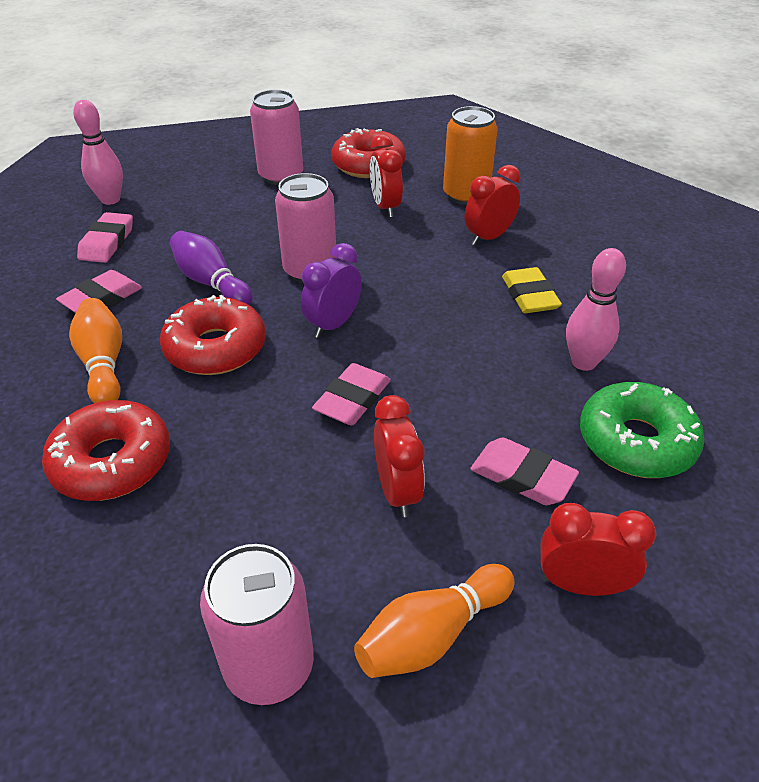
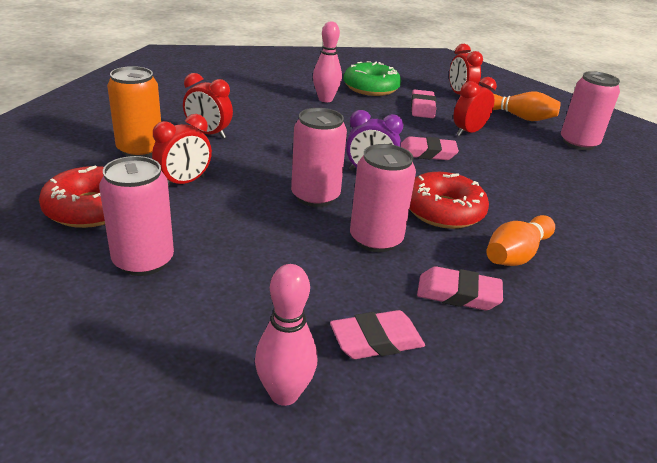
camera: 120 degrees left, 10 degrees down
(112, 462) = (569, 215): red donut -> none
(211, 283) = (376, 239): purple bowling pin -> pink can
(529, 296) = (274, 116): yellow eraser -> none

